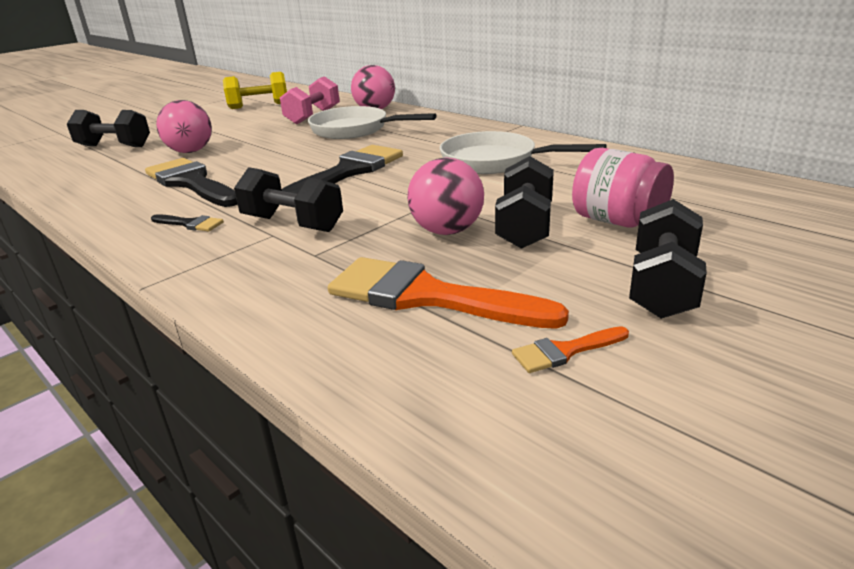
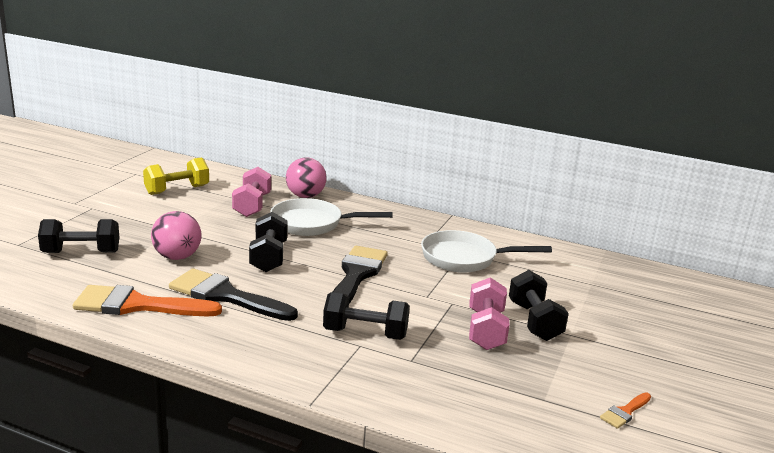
camera: 25 degrees left, 5 degrees down
(190, 224) = (279, 341): black brush -> none
(427, 296) = (519, 385): orange brush -> orange brush (137, 305)
(447, 231) = (486, 330): pink ball -> pink dumbbell
(618, 221) = (589, 312): pink jar -> none
(662, 286) = (646, 361): black dumbbell -> black dumbbell (269, 257)

